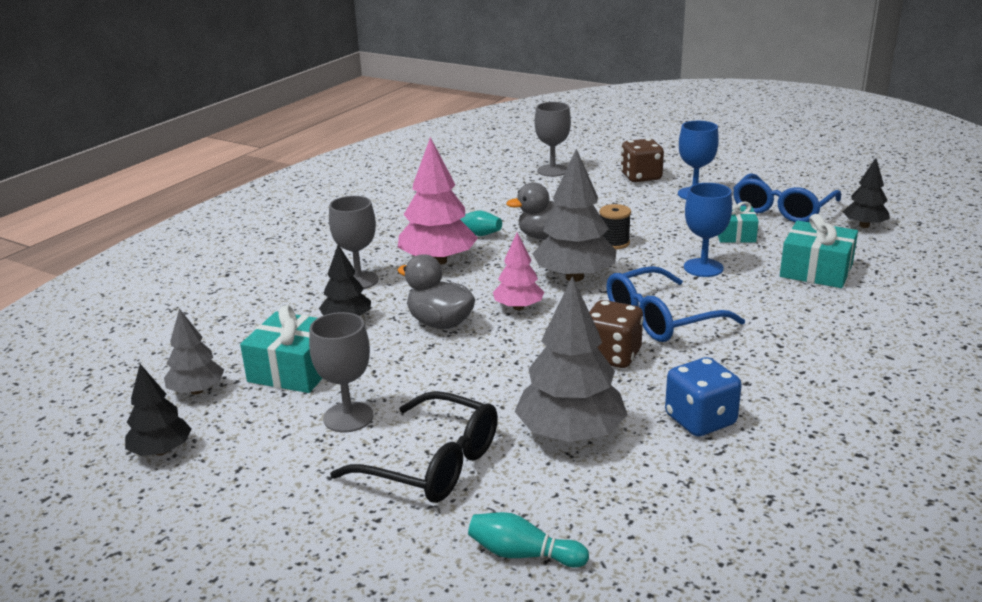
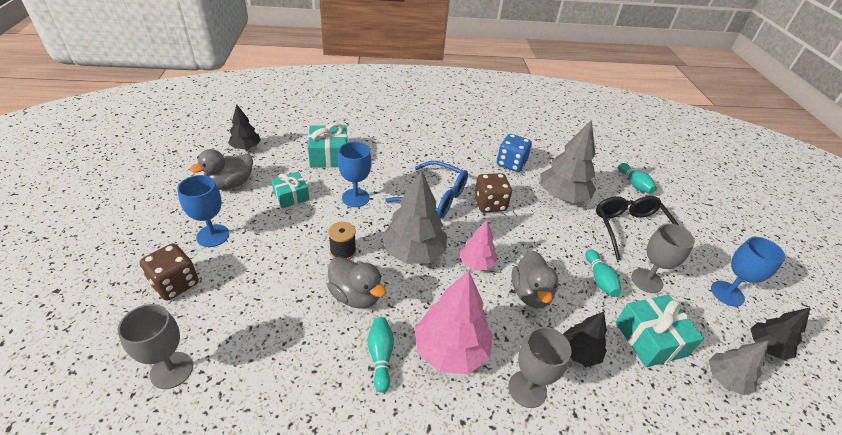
camera: 130 degrees left, 15 degrees up
(239, 479) = (727, 293): none -> blue goblet
(398, 379) = (599, 279): none -> turquoise bowling pin
(782, 209) = (230, 184): blue glasses -> grey duck

